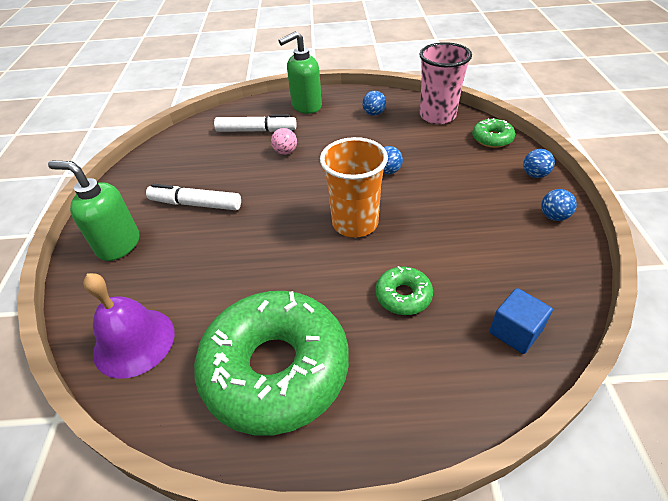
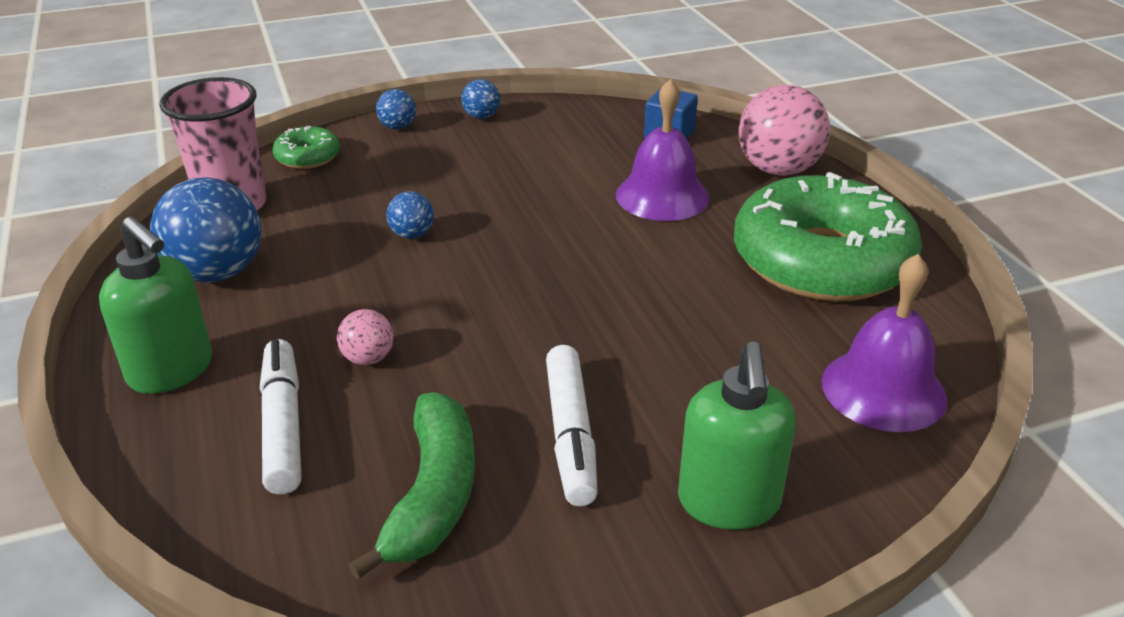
camera: 110 degrees left, 10 degrees down
(192, 163) = (433, 495): none -> green banana
(355, 223) = (550, 246): orange cup -> none
(374, 113) = (217, 273): blue ball -> blue ball, size x2.07
(403, 296) = (662, 196): green donut -> purple bell
(431, 399) = (778, 170): none -> pink ball

